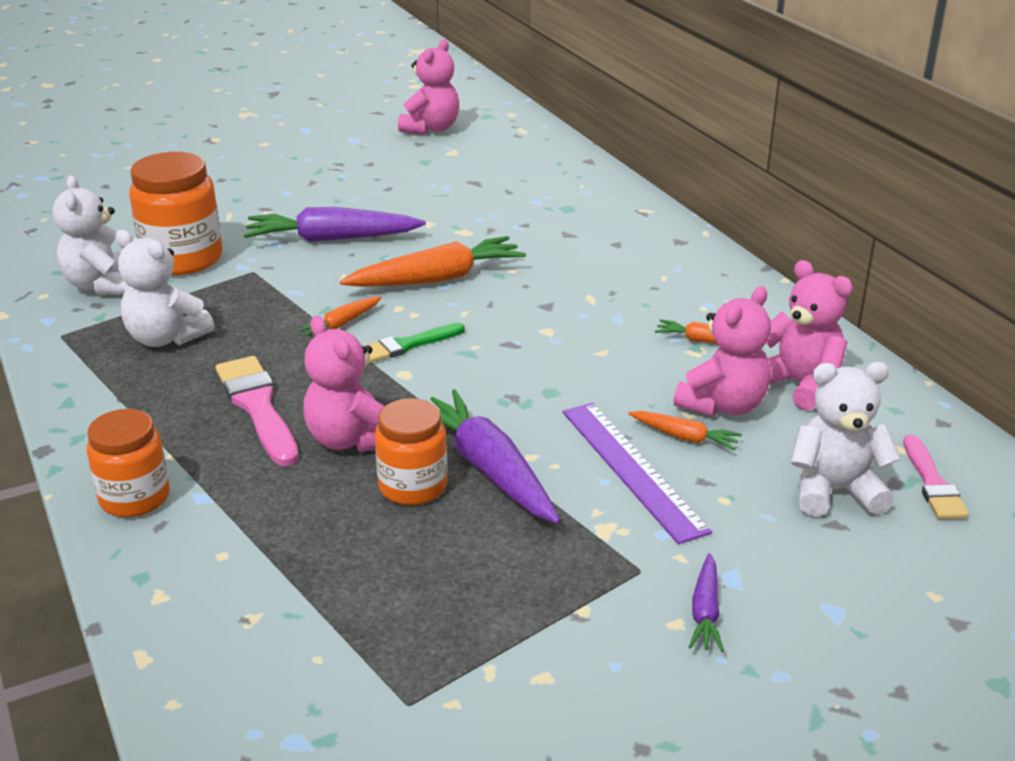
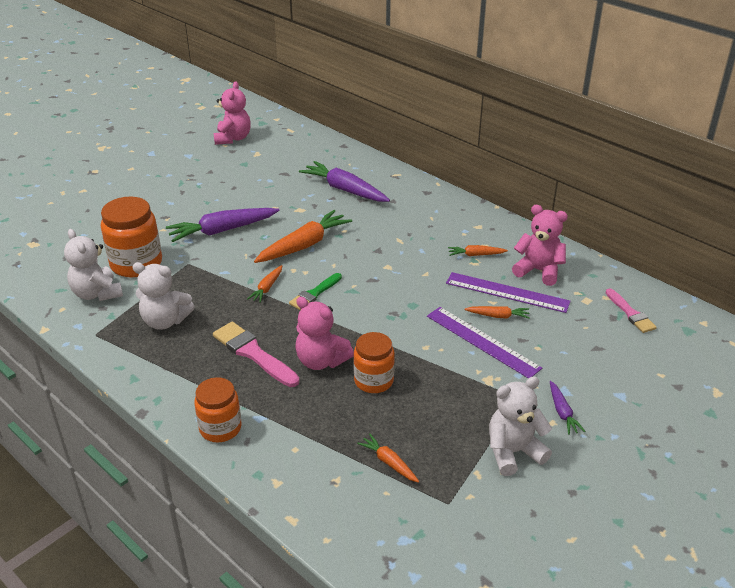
camera: 20 degrees left, 5 degrees up
(353, 613) = (389, 462): none -> orange carrot
(488, 469) = (408, 360): purple carrot -> purple carrot (345, 190)
(723, 405) = (507, 292): pink teddy bear -> purple ruler
(834, 490) = (587, 329): white teddy bear -> white teddy bear (513, 452)

